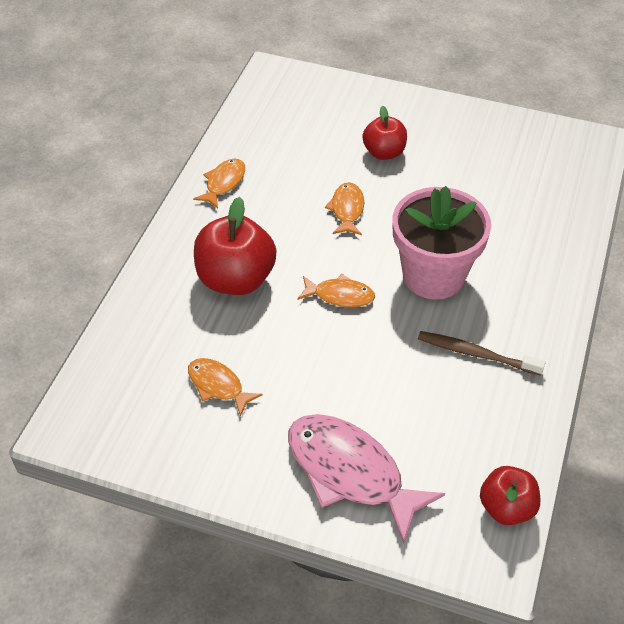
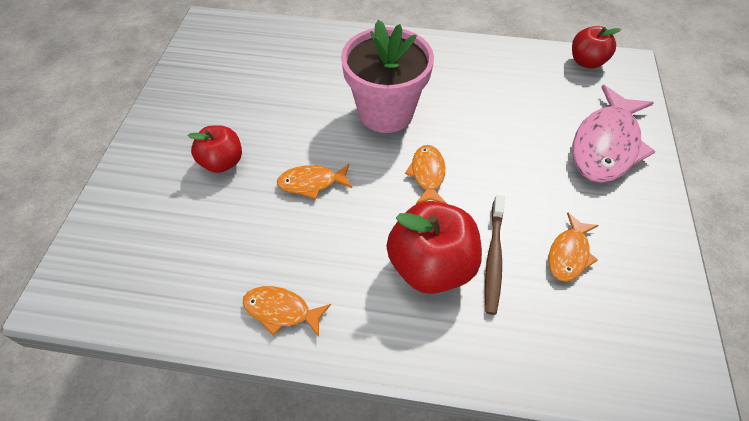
camera: 100 degrees left, 5 degrees up
(476, 354) = (461, 82): brown toothbrush -> brown toothbrush (493, 258)

